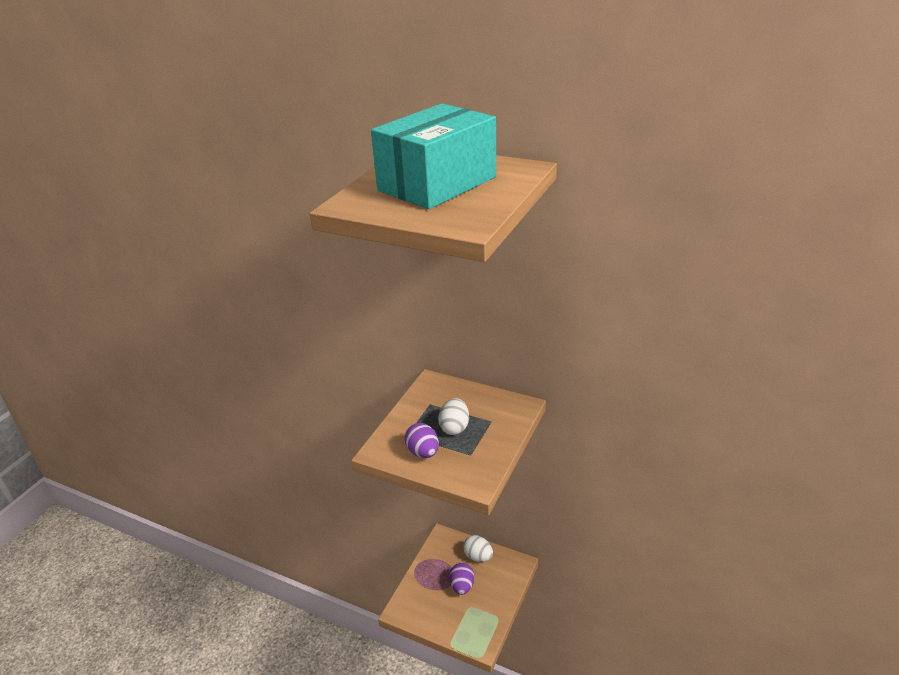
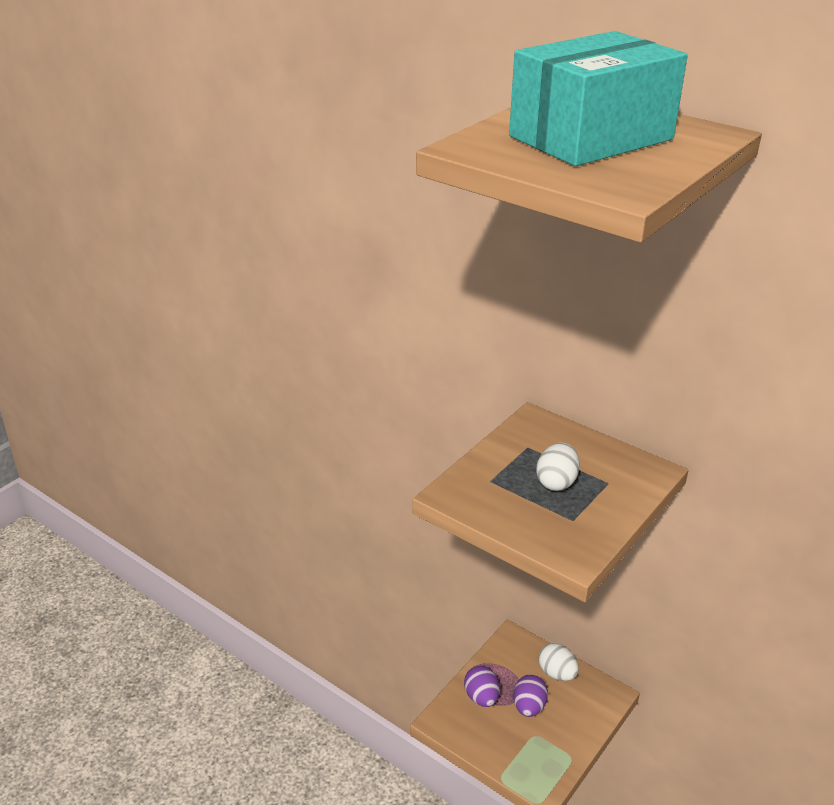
camera: 10 degrees right, 0 degrees up
(423, 452) = (509, 506): purple egg -> purple egg (481, 697)

